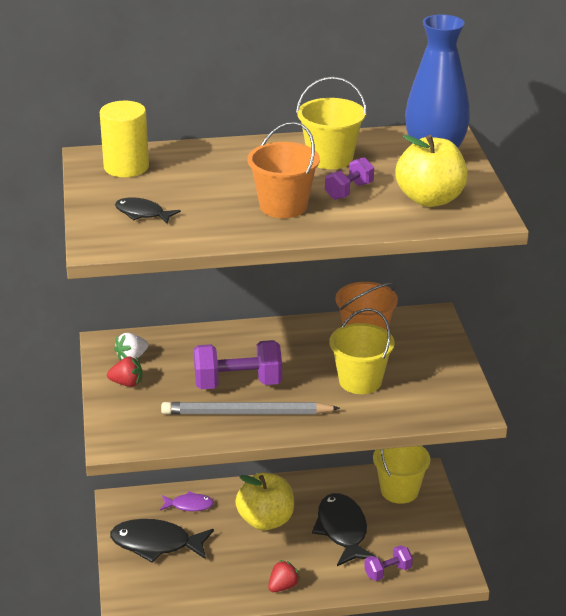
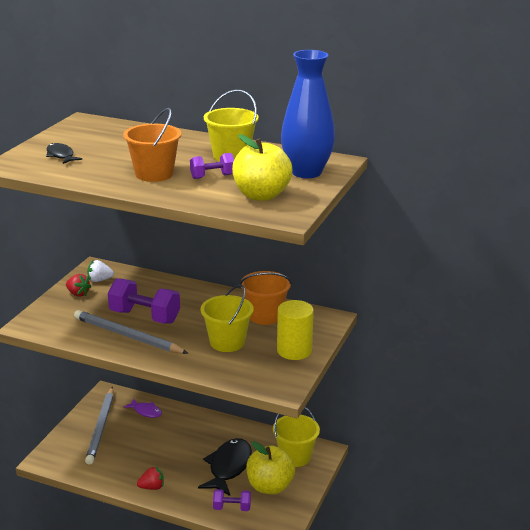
camera: 30 degrees right, 5 degrees down
(126, 167) = (94, 130): yellow cylinder -> yellow cylinder (294, 350)
(156, 544) = (101, 427): black fish -> grey pencil
(265, 521) = (184, 440): yellow apple -> yellow apple (270, 486)

